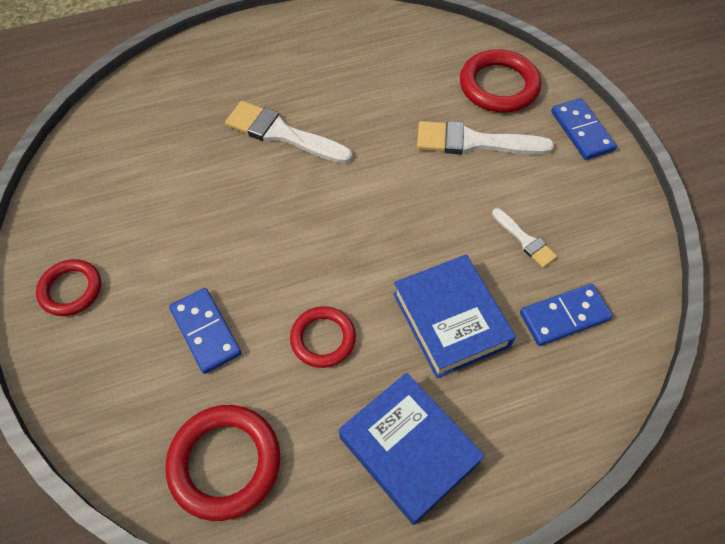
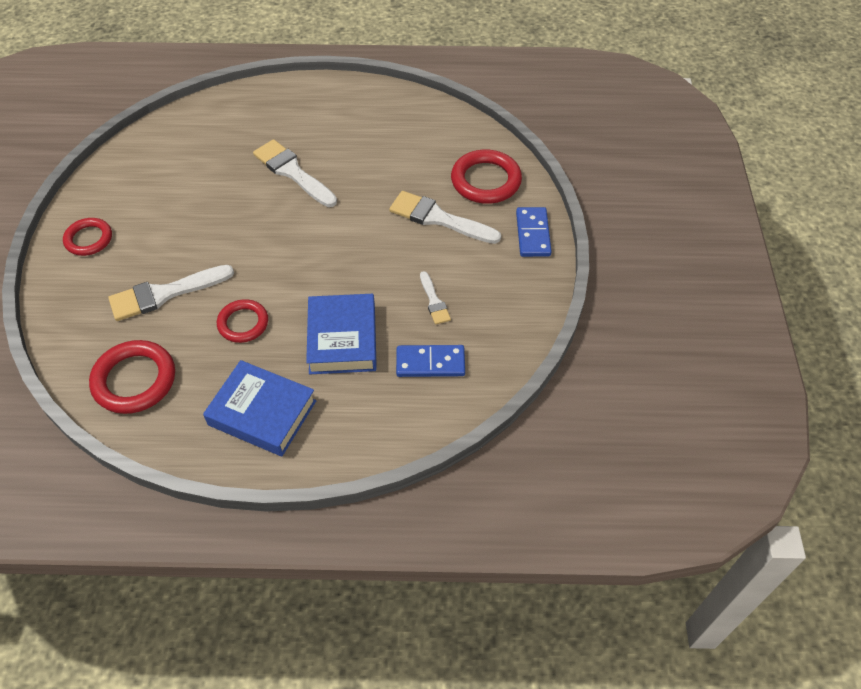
camera: 20 degrees right, 5 degrees down
(206, 331) = (165, 294): blue domino -> white brush
(409, 449) = (262, 413): blue book -> blue book turned 45 degrees counterclockwise

